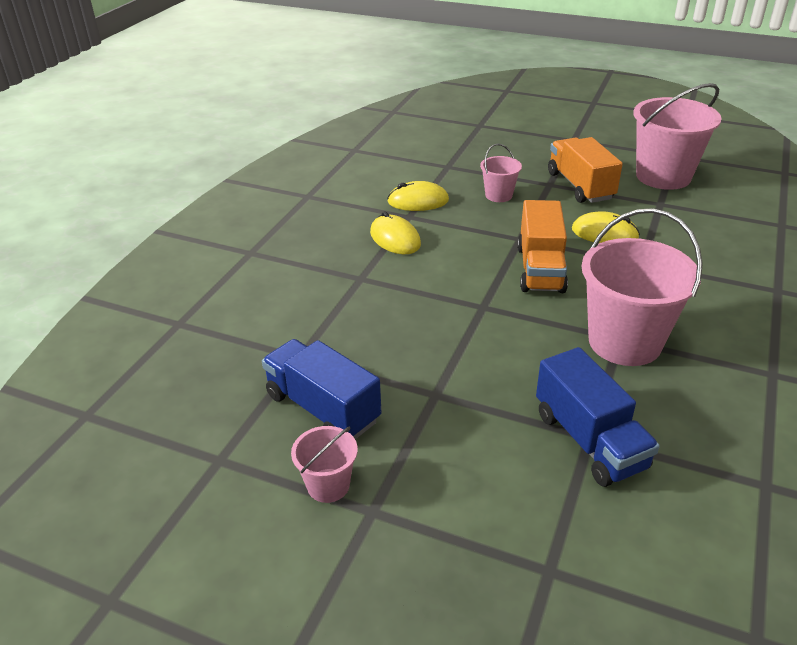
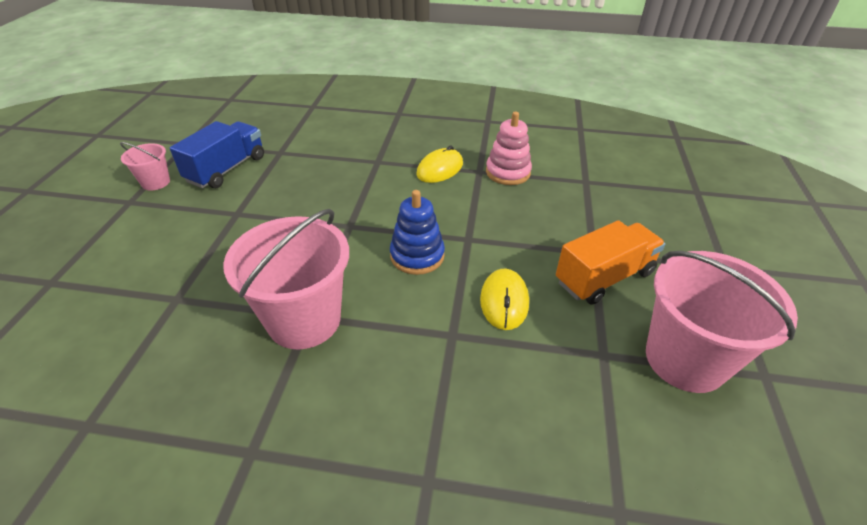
camera: 75 degrees right, 5 degrees up
(418, 201) = (508, 172): yellow mouse -> pink stacking toy
(498, 195) = (546, 218): pink bucket -> none
(540, 269) = (417, 256): orange truck -> blue stacking toy
(589, 440) = (172, 298): blue truck -> none

